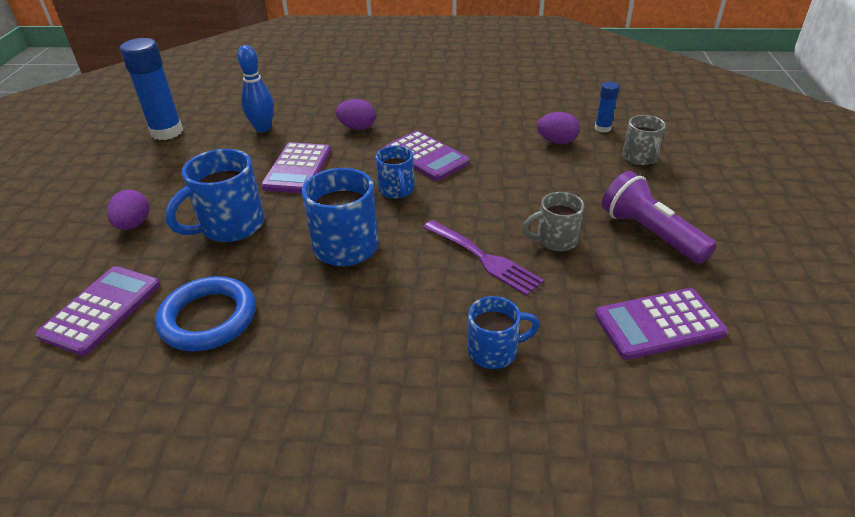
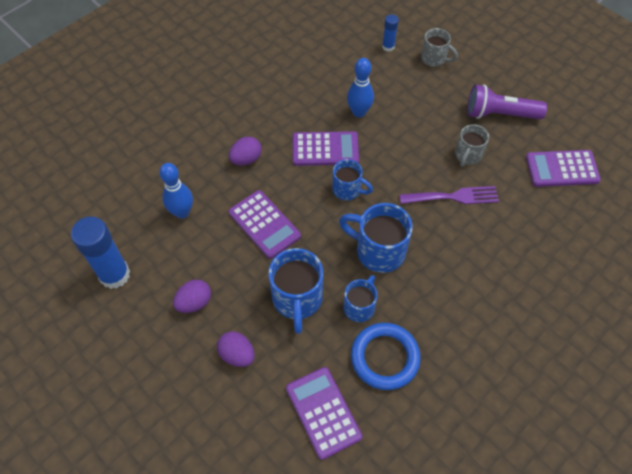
camera: 50 degrees left, 20 degrees up
(494, 351) = (524, 244): blue mug -> blue mug (359, 306)
(498, 152) = (359, 112): none -> blue bowling pin
(556, 142) = (378, 78): purple egg -> purple egg (194, 302)
(658, 324) = (562, 169): purple calculator -> purple calculator turned 60 degrees clockwise

